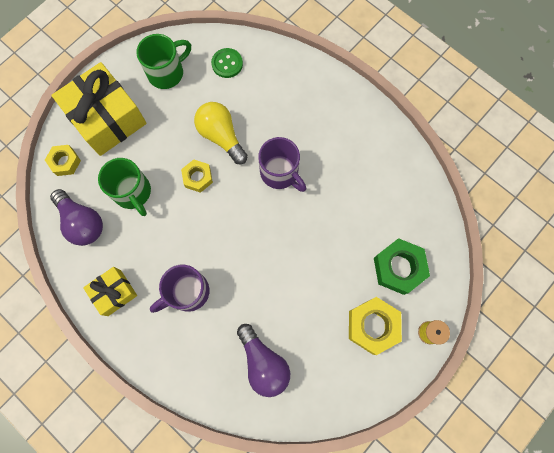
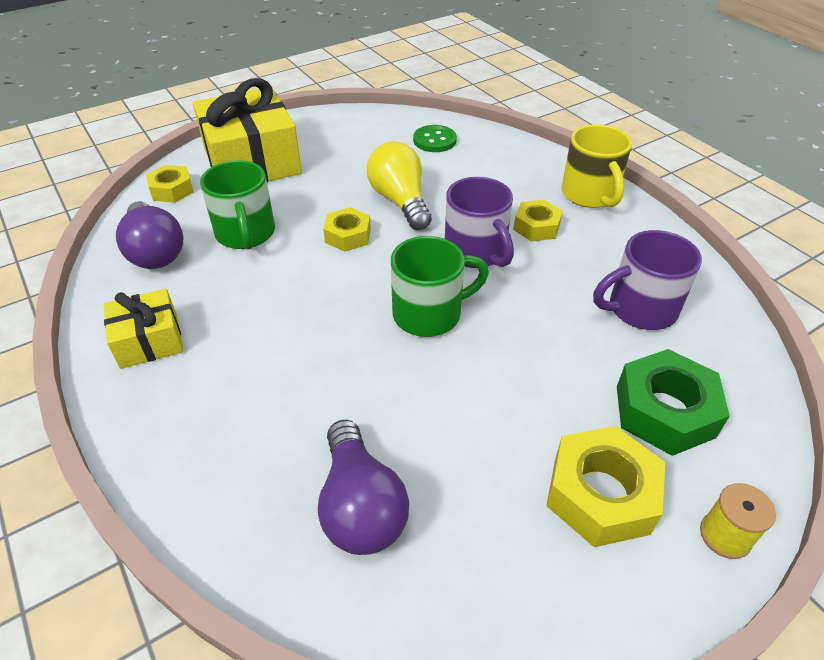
camera: 15 degrees right, 30 degrees down
(167, 72) = (351, 136): green mug -> green mug (429, 314)
(187, 292) = (267, 365): purple mug -> purple mug (639, 309)
(312, 140) = (536, 227): none -> yellow nut
(341, 100) = (590, 195): none -> yellow mug

